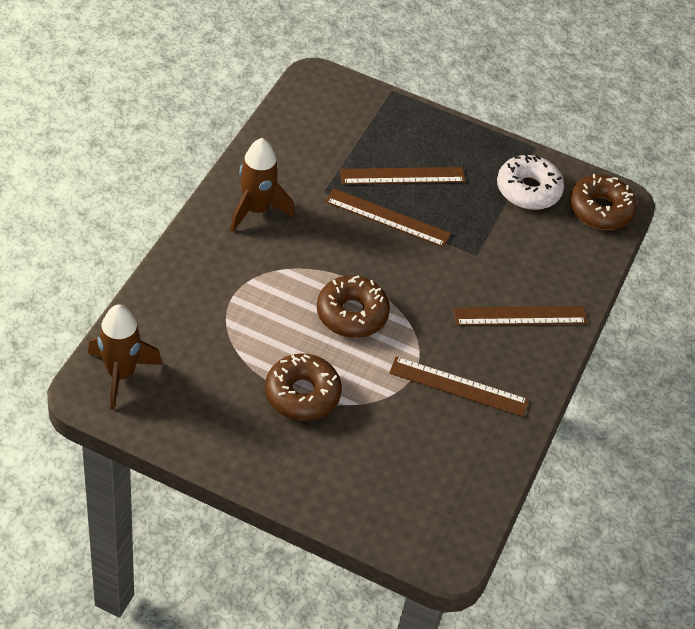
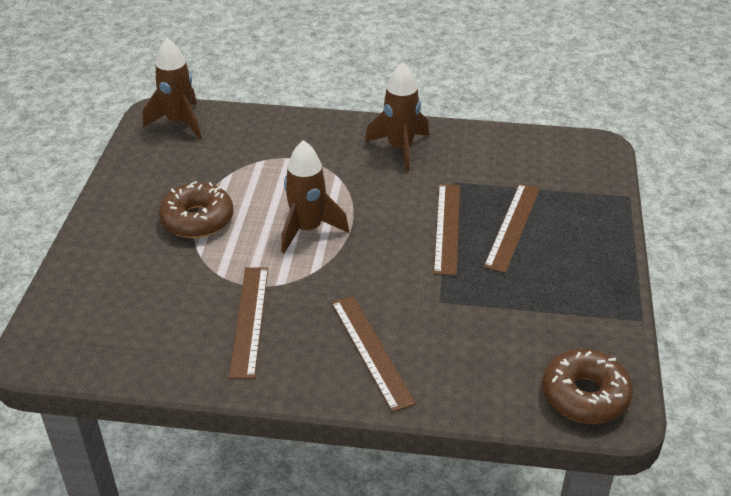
camera: 80 degrees right, 10 degrees down
(352, 314) = (307, 229): brown donut -> brown rocket
(402, 176) = (513, 226): brown ruler -> brown ruler turned 45 degrees clockwise
(528, 190) = (567, 325): white donut -> none

